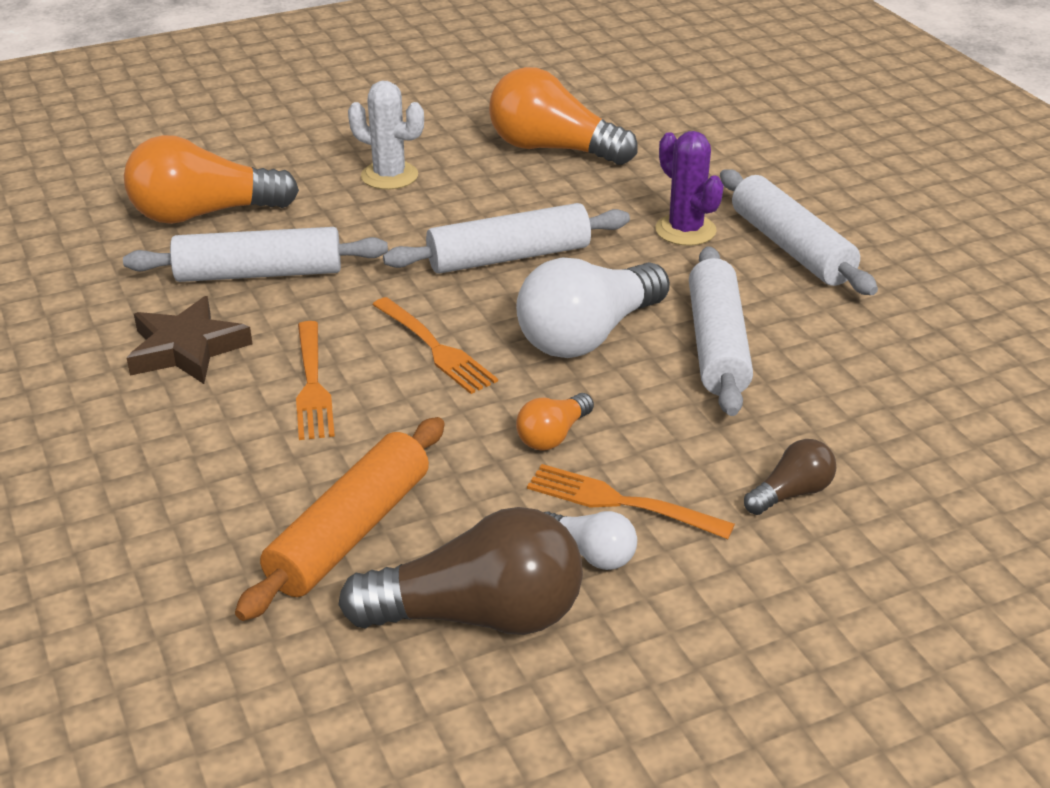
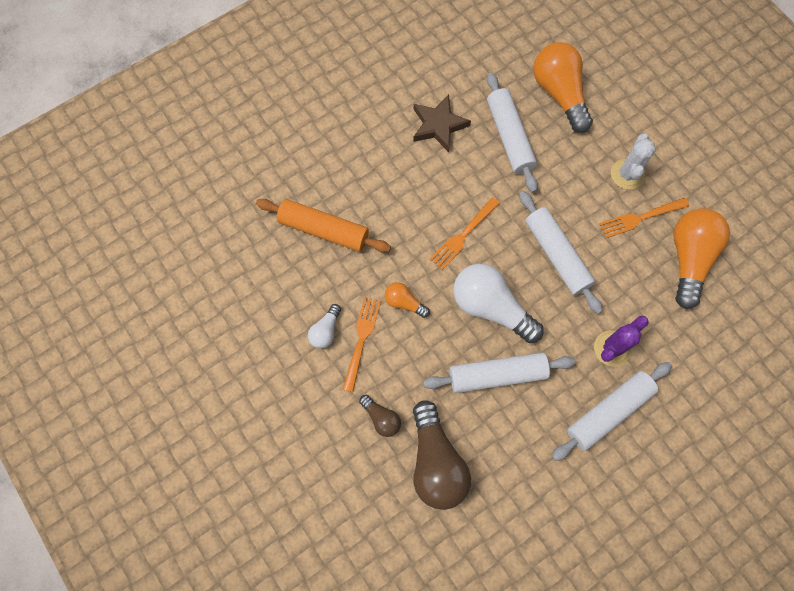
camera: 80 degrees right, 35 degrees up
(312, 384) = (422, 187): orange fork -> orange fork (641, 217)
(479, 616) = (282, 291): brown light bulb -> brown light bulb (436, 462)

